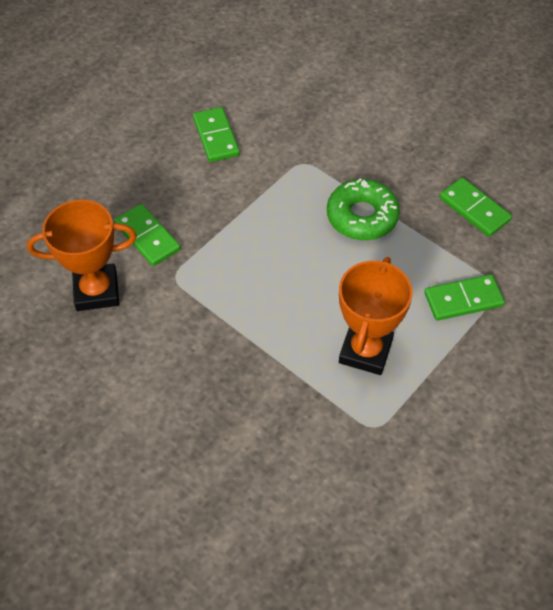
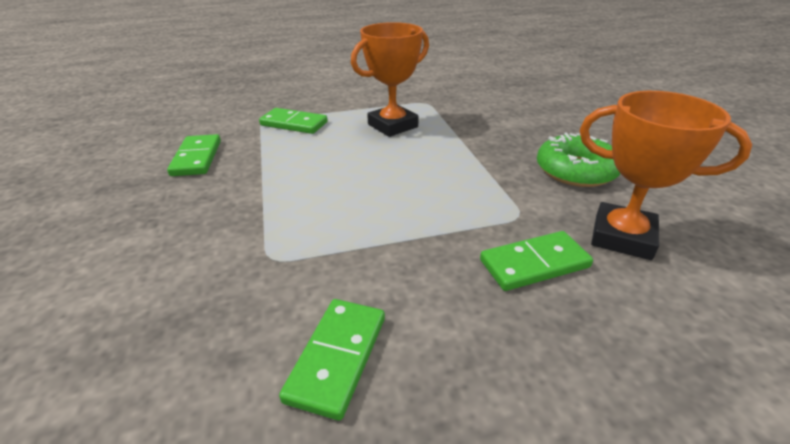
camera: 145 degrees left, 20 degrees down
(147, 237) = (534, 264): green domino -> green domino turned 75 degrees clockwise
(362, 216) = (286, 188): green donut -> green donut (575, 171)

